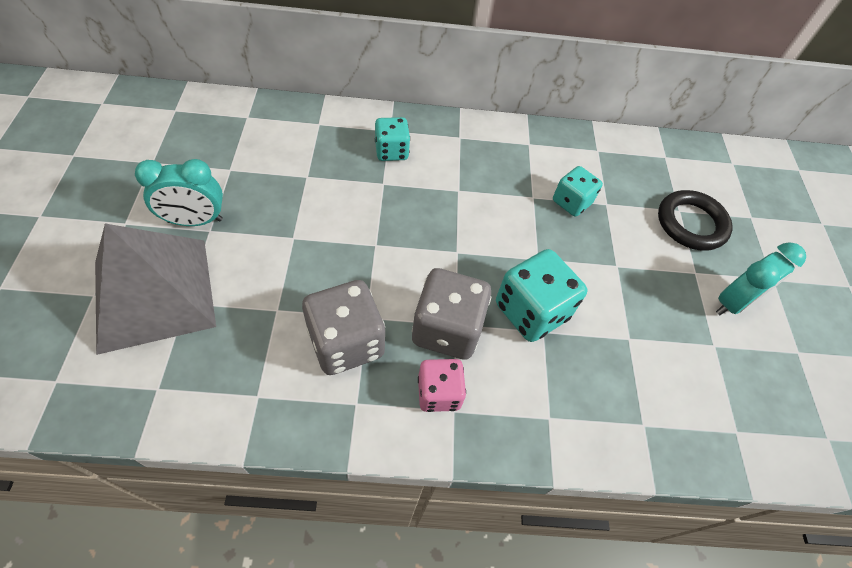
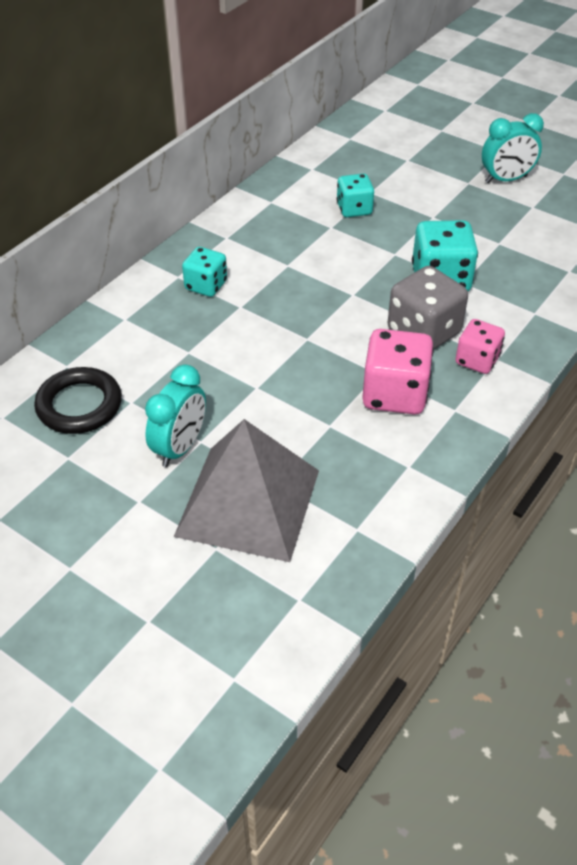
camera: 50 degrees left, 10 degrees down
(346, 342) = (394, 394): grey dice -> pink dice
(691, 224) = (424, 161): black ring -> black ring (79, 405)
(733, 303) = (506, 179): turquoise clock -> turquoise clock turned 75 degrees clockwise

